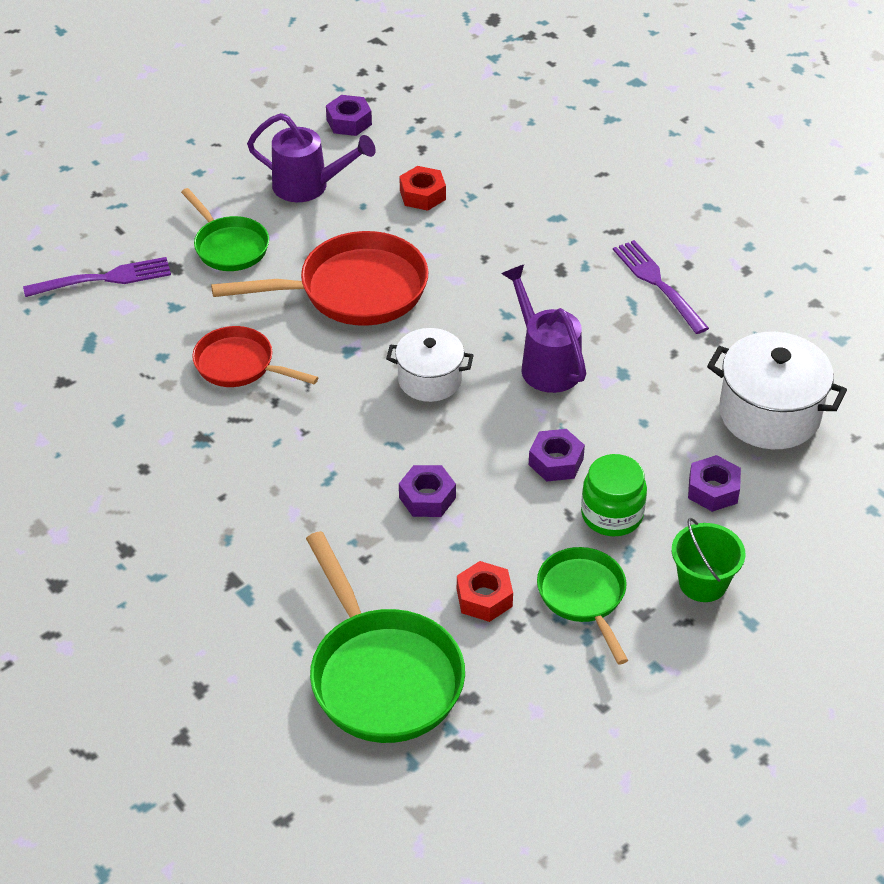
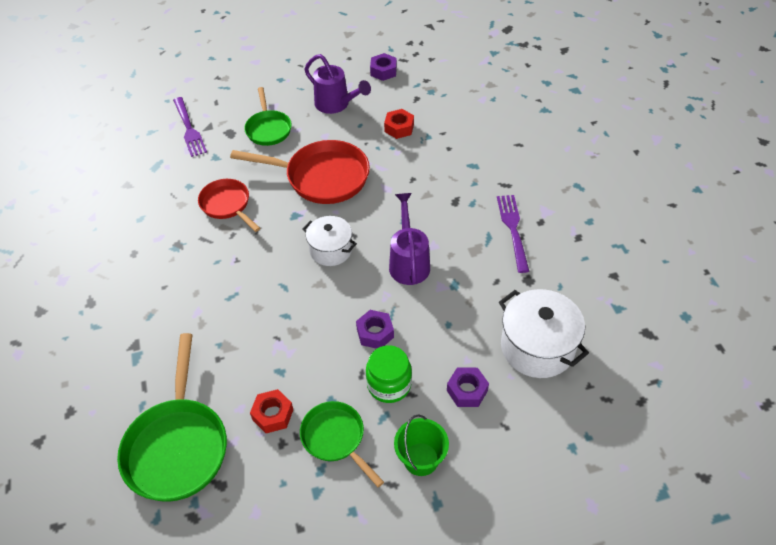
camera: 25 degrees right, 5 degrees up
(104, 278) = (189, 129): purple fork -> purple fork turned 60 degrees clockwise
(427, 498) = (281, 330): purple nut -> none
(583, 597) = (335, 438): green pan -> green pan turned 45 degrees counterclockwise

